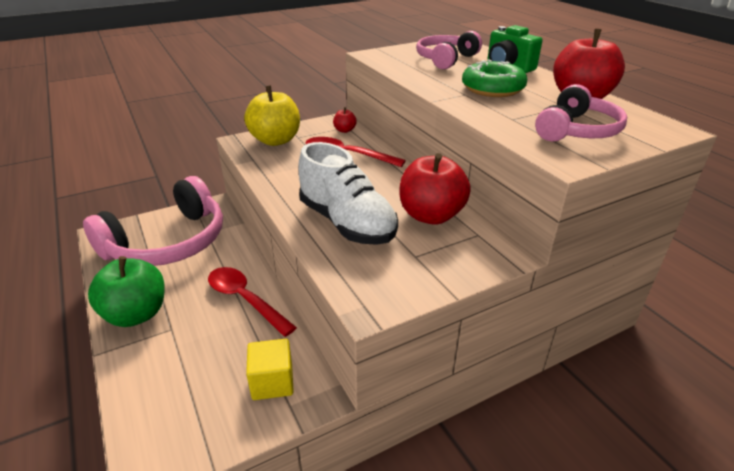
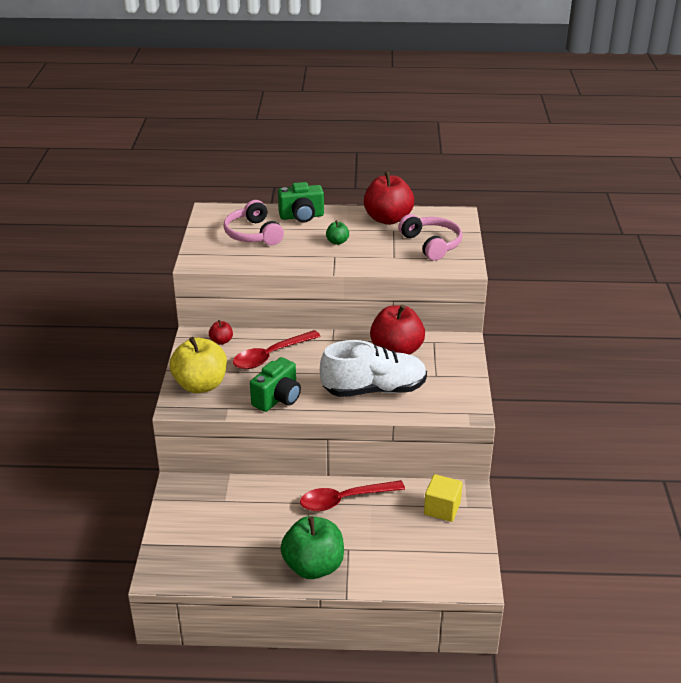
camera: 60 degrees left, 0 degrees up
(168, 243) = (219, 529): pink headphones -> none
(285, 177) = (278, 399): none -> green camera
(492, 89) = (337, 242): green donut -> green apple

